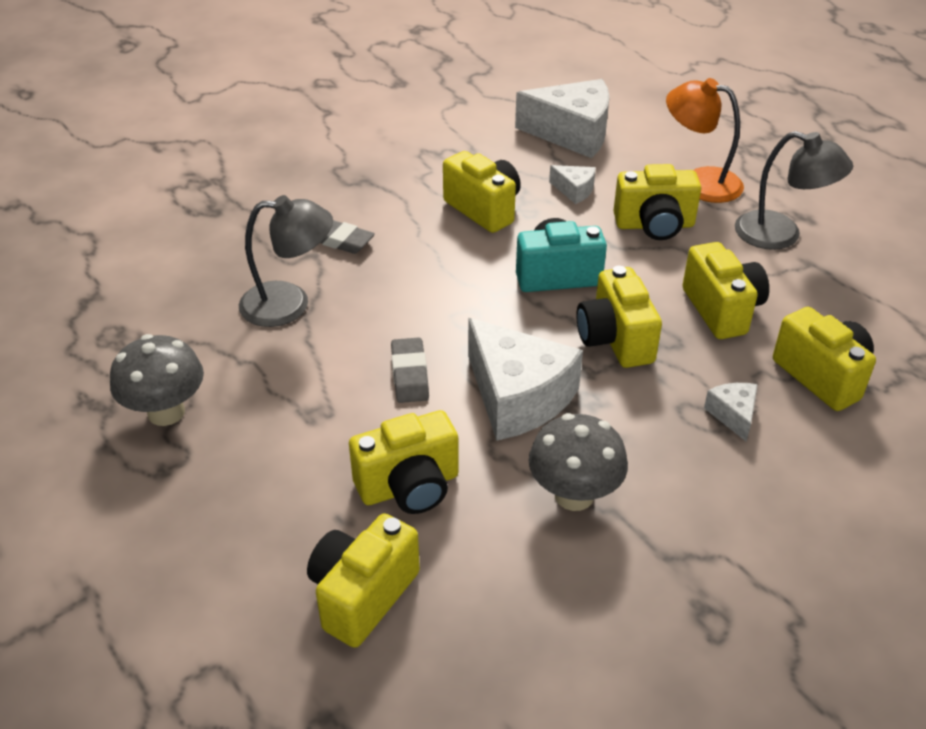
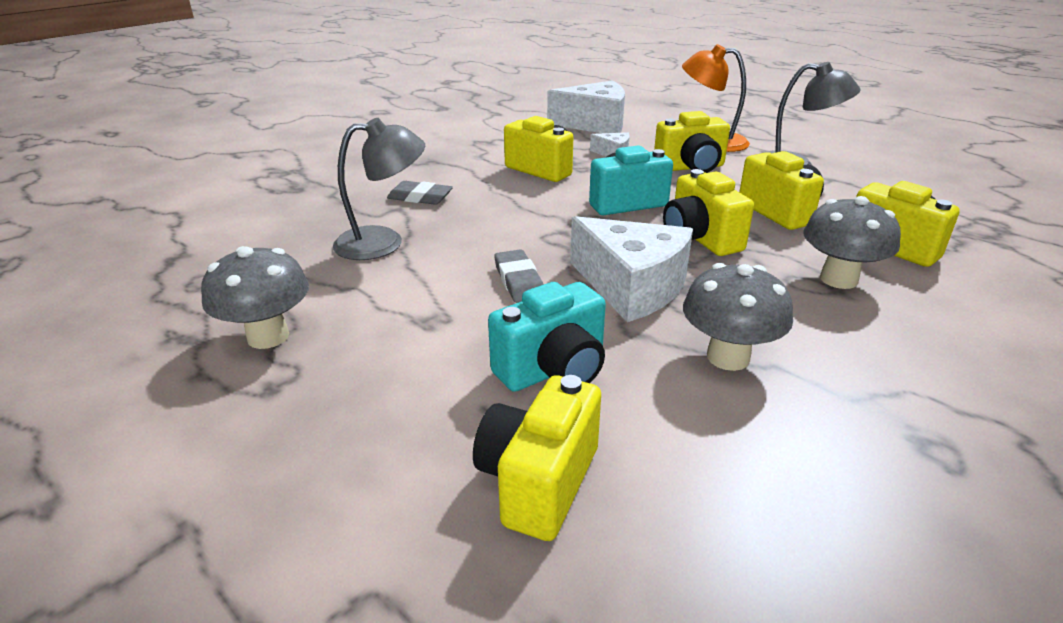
camera: 10 degrees left, 10 degrees down
(409, 486) = (553, 370): yellow camera -> turquoise camera
(733, 415) = (838, 279): white cheese -> grey mushroom

